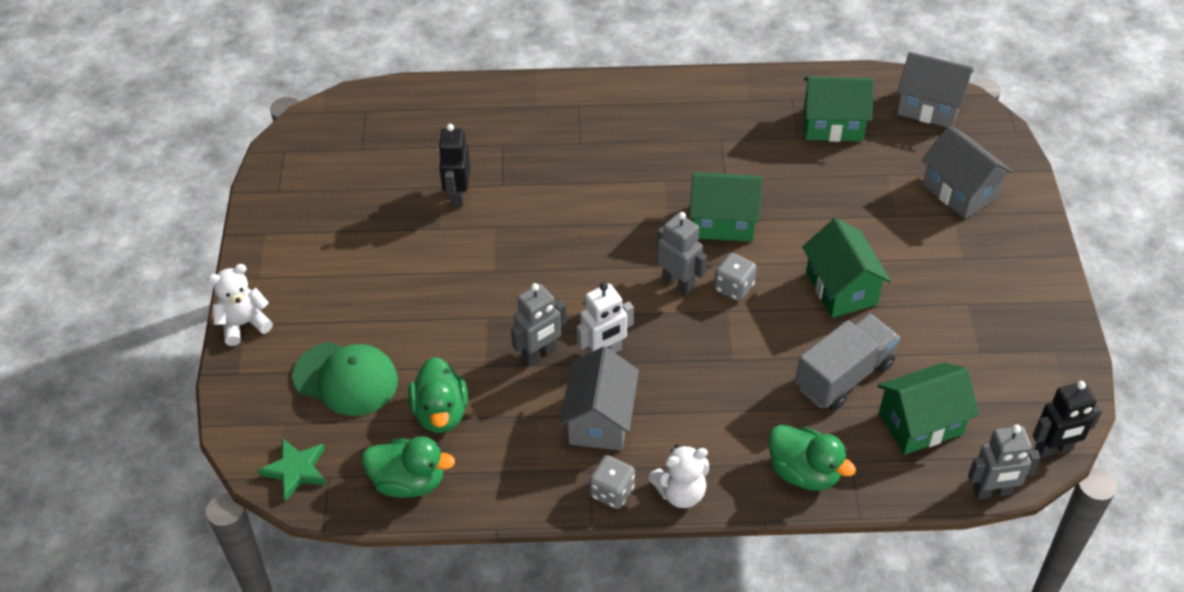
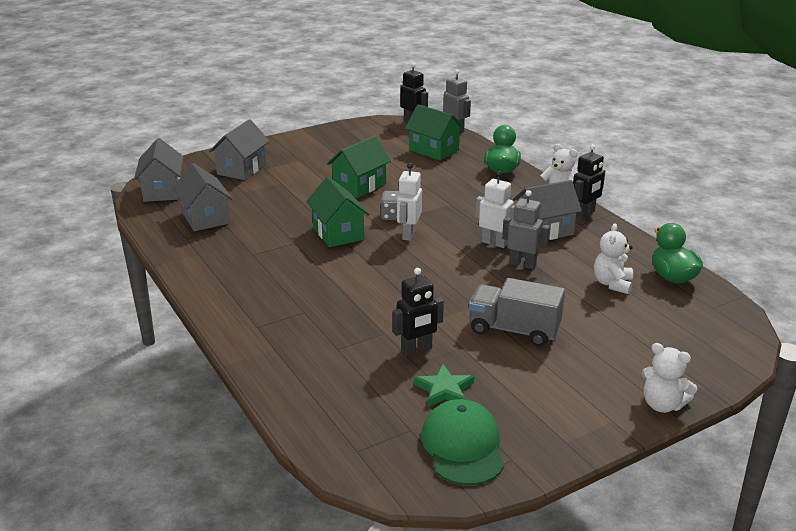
camera: 120 degrees left, 20 degrees down
(296, 470) = (728, 322): green star -> green star (444, 389)
(346, 379) = (639, 332): green cap -> green cap (463, 446)
(440, 413) = (612, 284): green duck -> white teddy bear
(612, 492) = (584, 214): grey dice -> black robot
(678, 282) = (408, 234): grey robot -> white robot
(833, 124) = (205, 218): green house -> grey house
(844, 376) = (425, 173): grey truck -> grey truck (514, 330)

